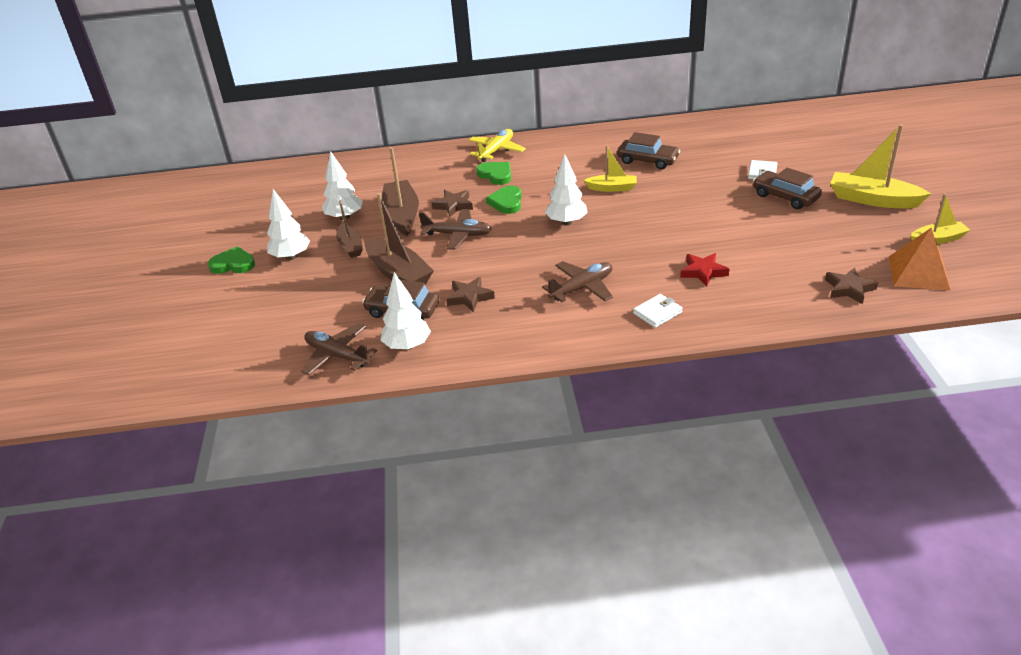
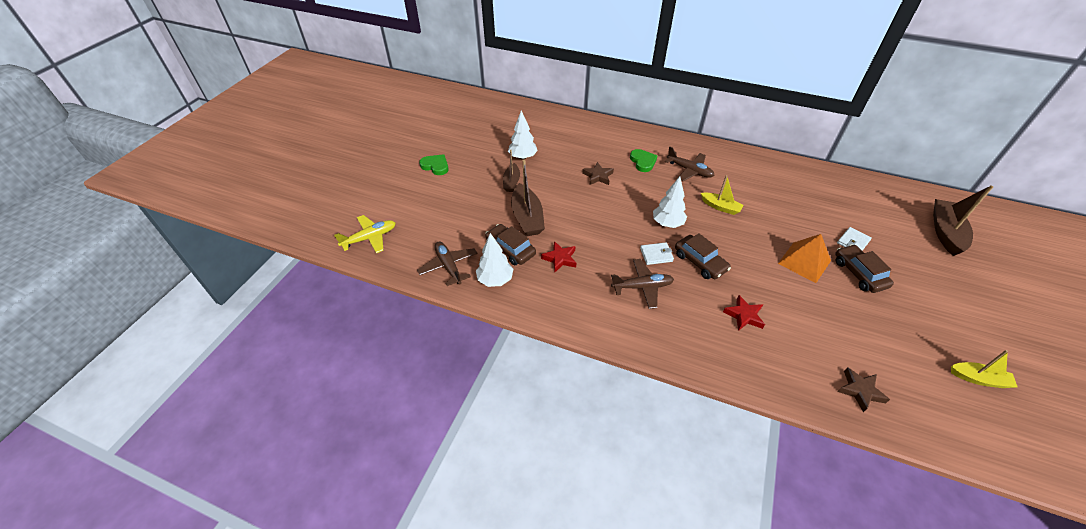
camera: 25 degrees right, 10 degrees up
(291, 257) = (471, 175): white tree -> none
(402, 215) = (559, 170): brown boat -> brown boat (945, 232)
(457, 235) = (585, 202): brown plane -> brown plane (689, 170)
(469, 297) = (560, 258): brown star -> red star
(496, 151) = (656, 141): yellow plane -> yellow plane (370, 238)
(506, 202) = (635, 188): green heart -> none
(648, 160) = (764, 193): brown car -> brown car (700, 262)
(657, 313) = (684, 336): white wallet -> white wallet (656, 255)
(873, 199) = (939, 310): yellow boat -> none
(918, 273) = (937, 405): orange pyramid -> orange pyramid (804, 262)

